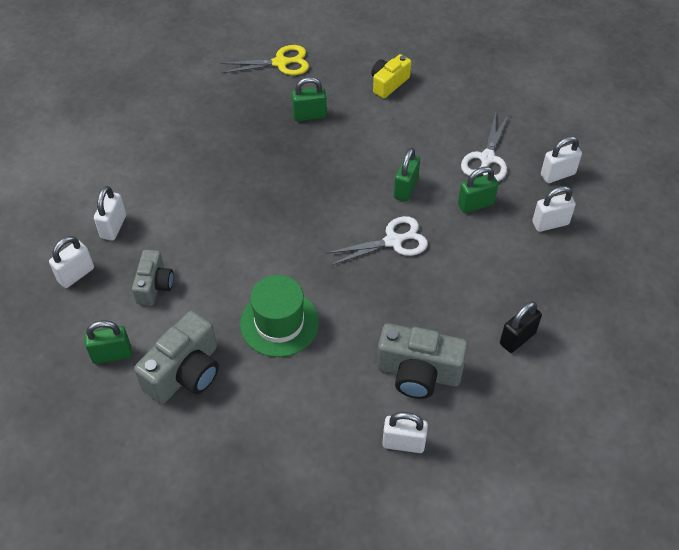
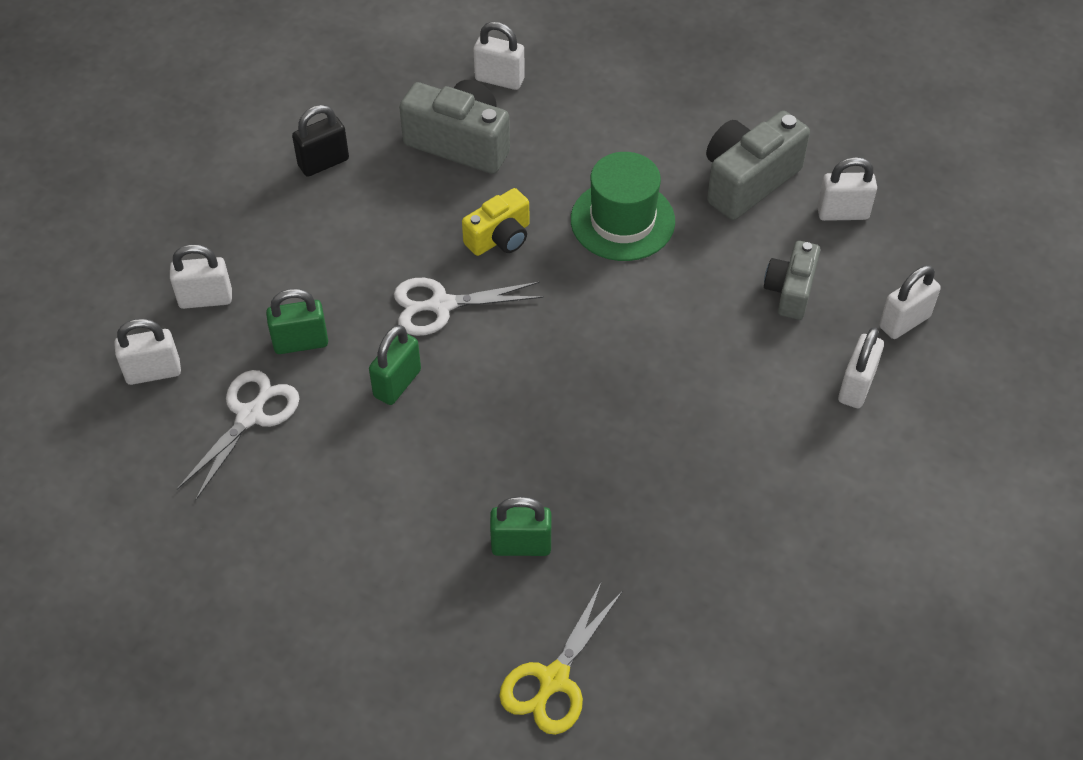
camera: 170 degrees left, 0 degrees up
(112, 354) = (842, 213): green padlock -> white padlock
(281, 63) = (553, 680): yellow scissors -> yellow scissors turned 60 degrees counterclockwise
(388, 83) = (360, 595): yellow camera -> yellow camera (500, 238)

